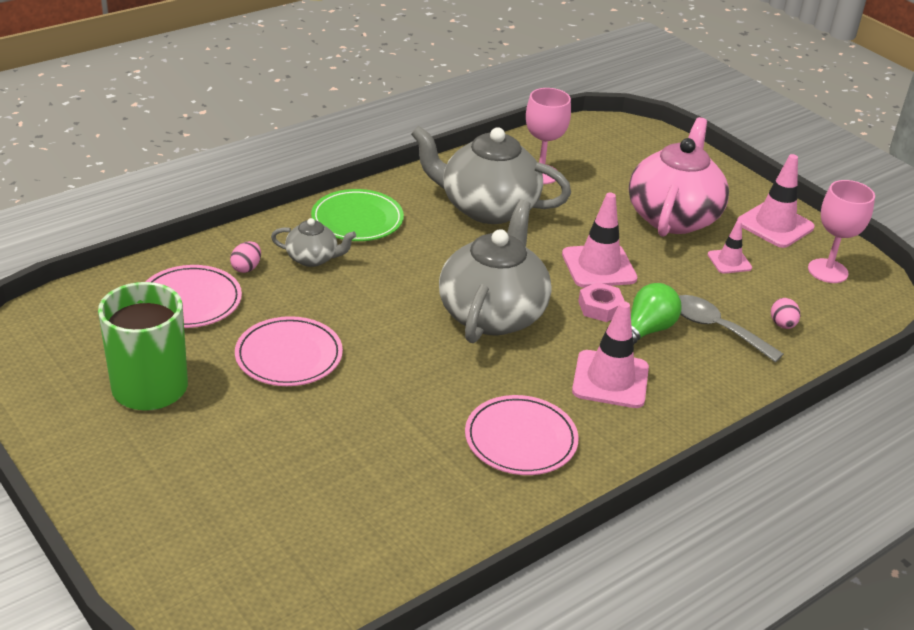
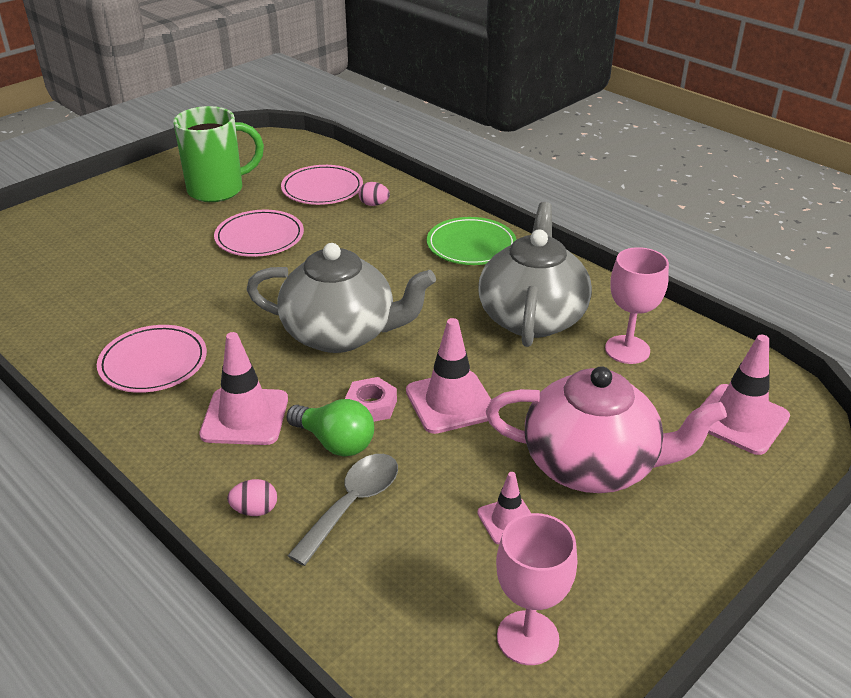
camera: 85 degrees right, 0 degrees up
(313, 258) = (399, 231): grey teapot -> none
(775, 225) = (628, 577): pink traffic cone -> pink traffic cone (740, 419)
(782, 325) = (375, 572): pink egg -> pink egg (255, 510)

